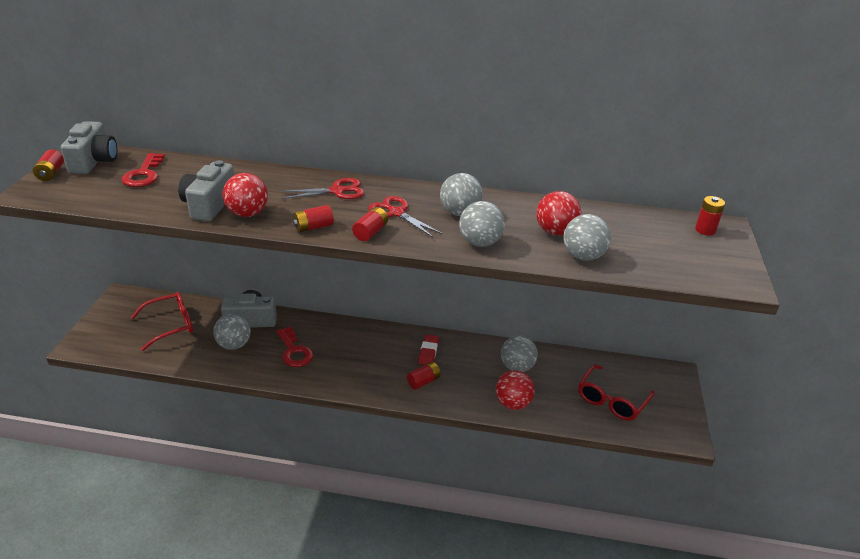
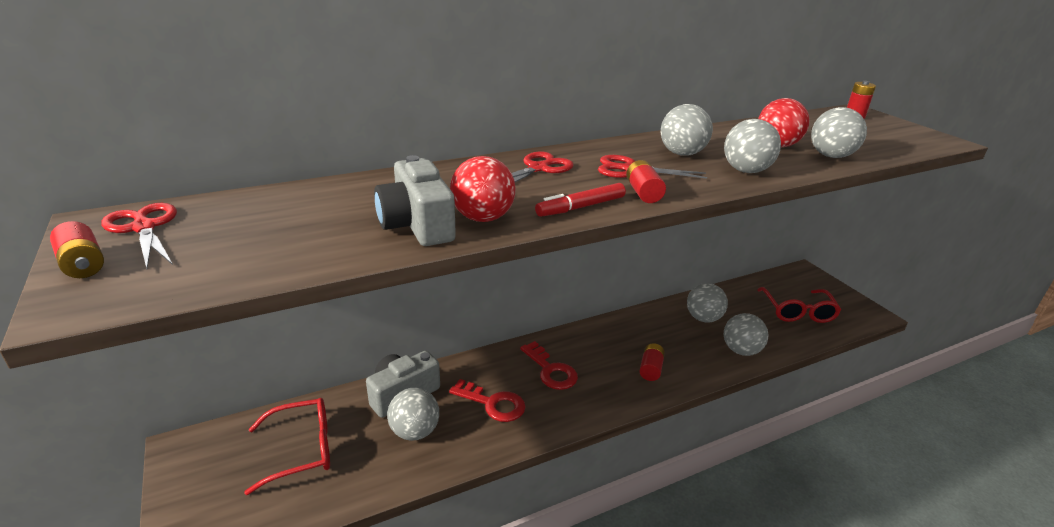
camera: 35 degrees left, 5 degrees down
(94, 161) = (144, 228): grey camera -> red scissors
(144, 174) = (259, 220): red key -> red key (551, 370)
(170, 325) = (302, 450): red glasses -> red glasses turned 45 degrees clockwise
(313, 227) = (580, 207): red battery -> red marker
(428, 352) = (620, 340): red eraser -> none
(513, 403) = (741, 350): red ball -> grey ball

